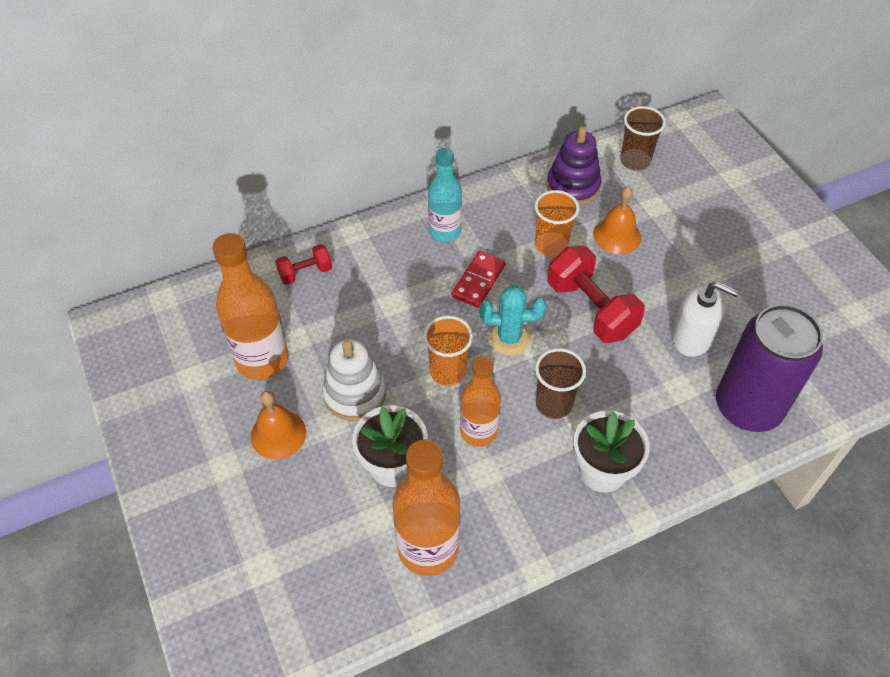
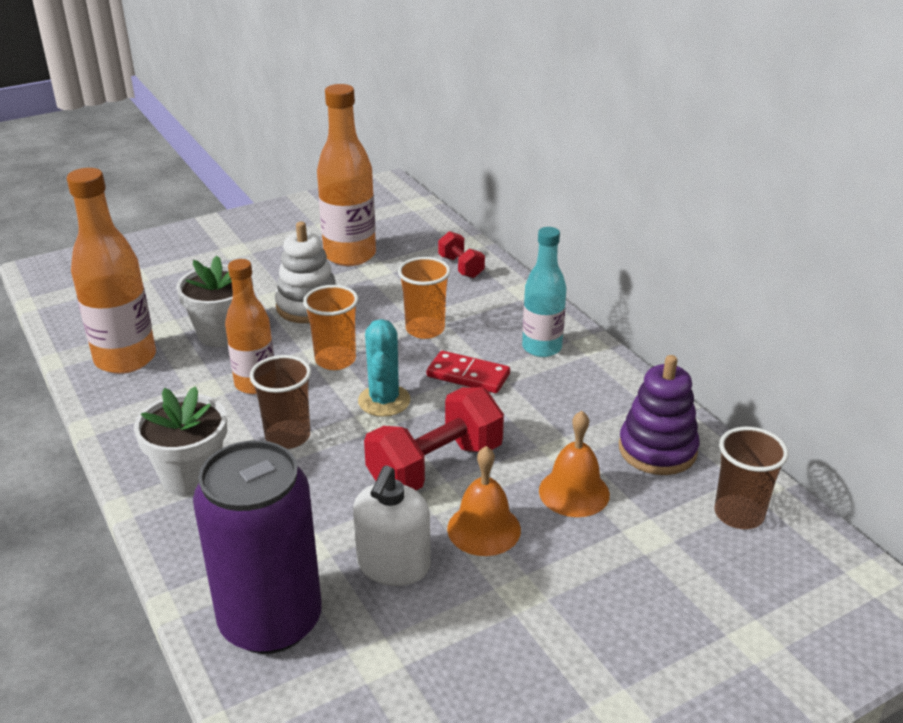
camera: 85 degrees right, 20 degrees down
(278, 434) = (265, 271): orange bell -> orange bell (484, 529)
(551, 246) = (539, 431): orange cup -> orange cup (425, 329)

